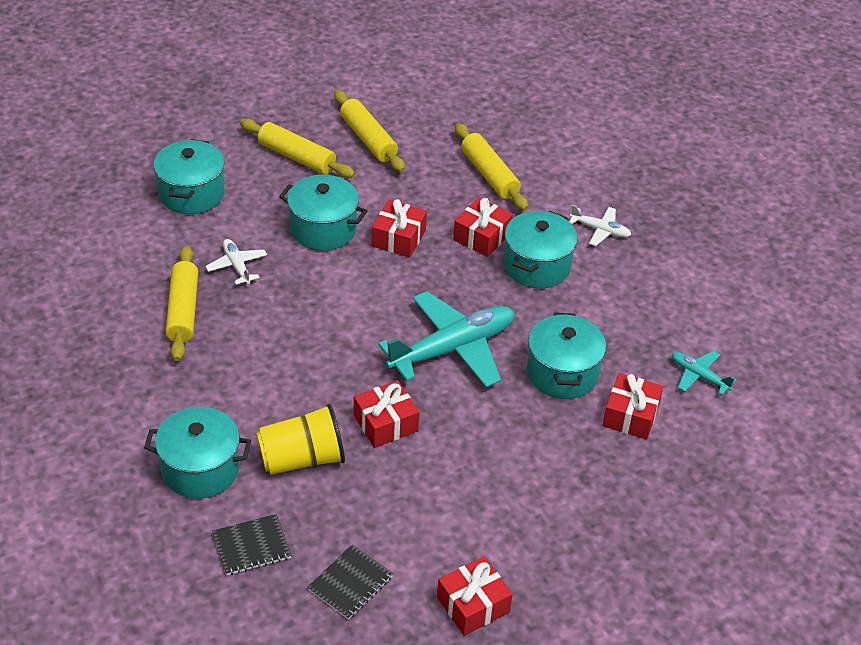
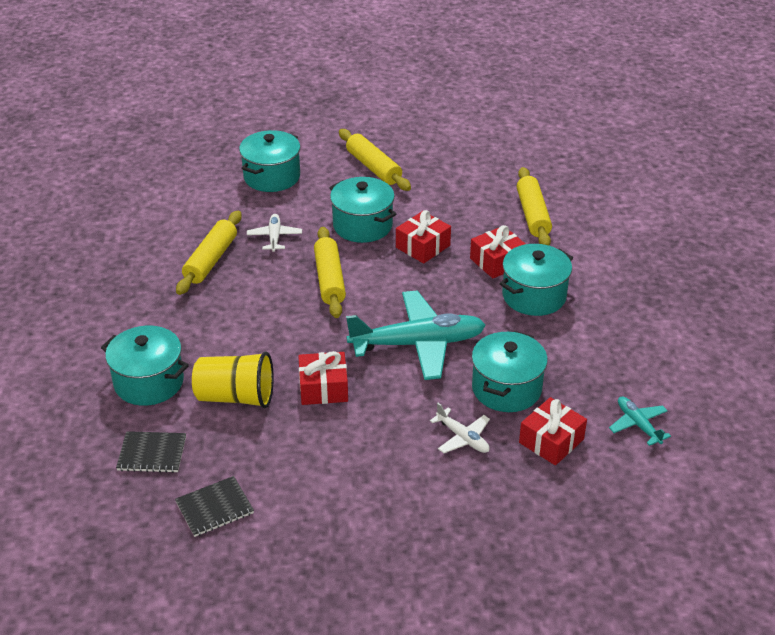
camera: 25 degrees right, 5 degrees down
(368, 139) = (442, 166): yellow rolling pin -> yellow rolling pin (329, 279)
(473, 605) = (310, 559): red gift -> none
(600, 230) = (610, 281): white plane -> white plane (463, 438)

